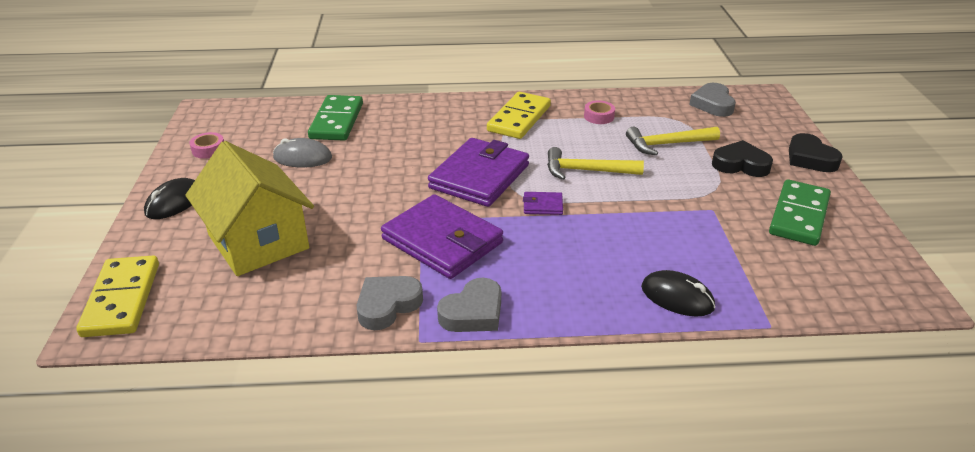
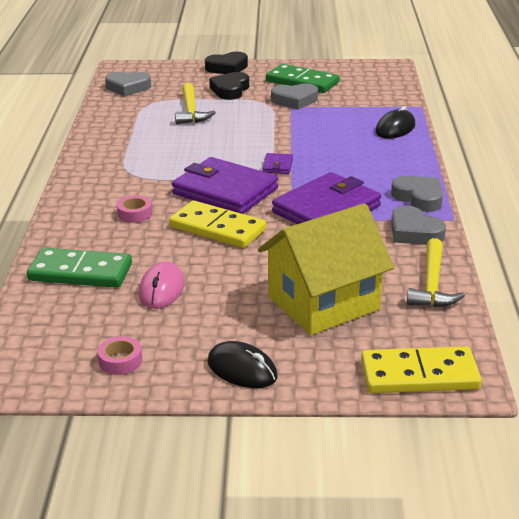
camera: 85 degrees left, 5 degrees down
(302, 158) = (161, 289): grey mouse -> pink mouse
(519, 118) = (119, 169): yellow domino -> yellow domino (217, 228)
(586, 171) = (226, 145): yellow hammer -> yellow hammer (432, 284)
(599, 116) = (130, 133): pink tape -> pink tape (135, 214)
(733, 211) = (294, 100): none -> grey heart

